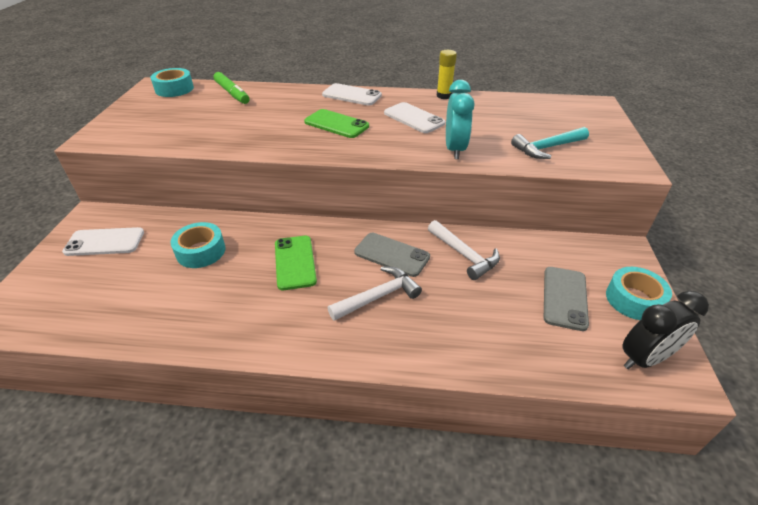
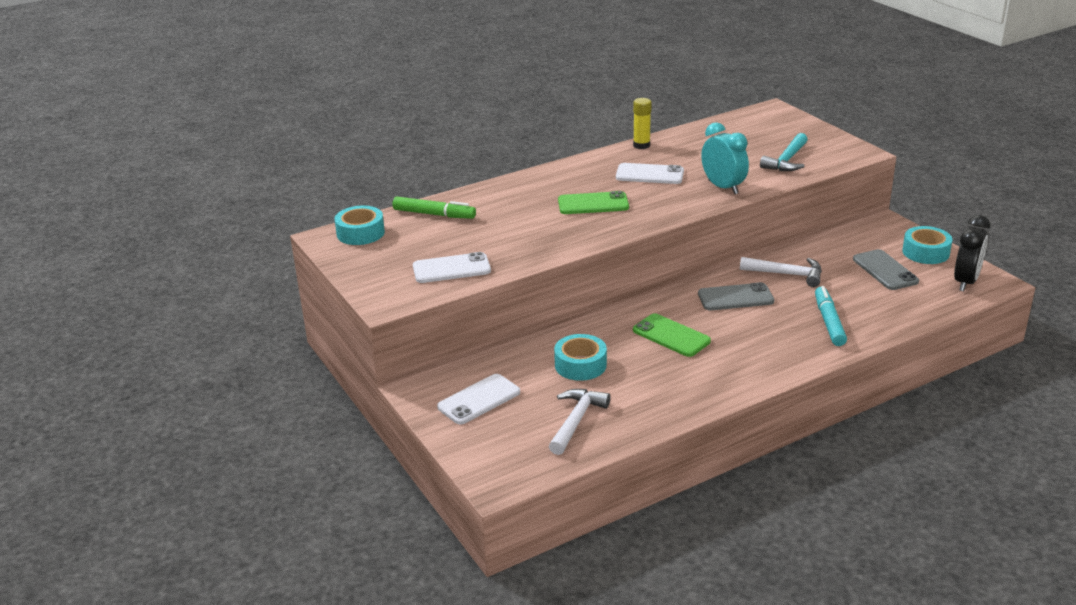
camera: 35 degrees left, 10 degrees down
(351, 95) = (557, 174): white phone -> white phone (451, 269)
(378, 296) = (767, 326): white hammer -> white hammer (576, 421)
(438, 323) = (829, 322): none -> turquoise marker

